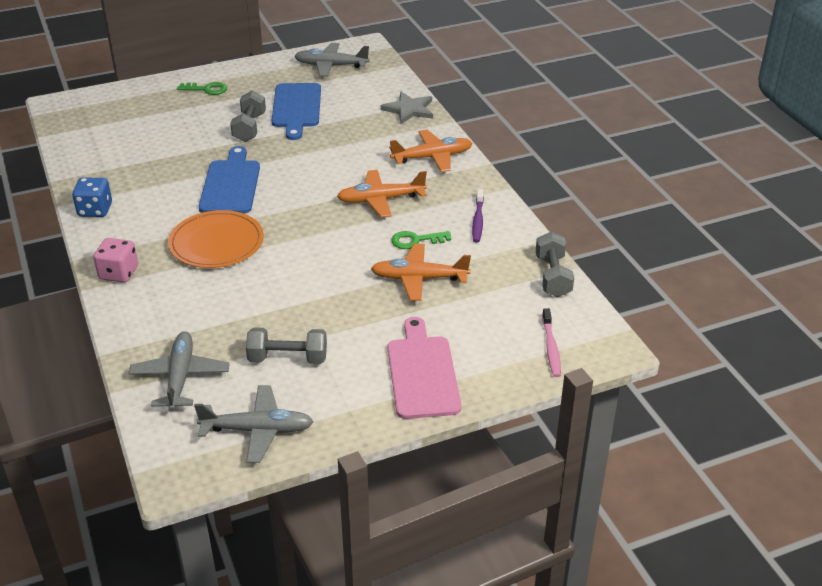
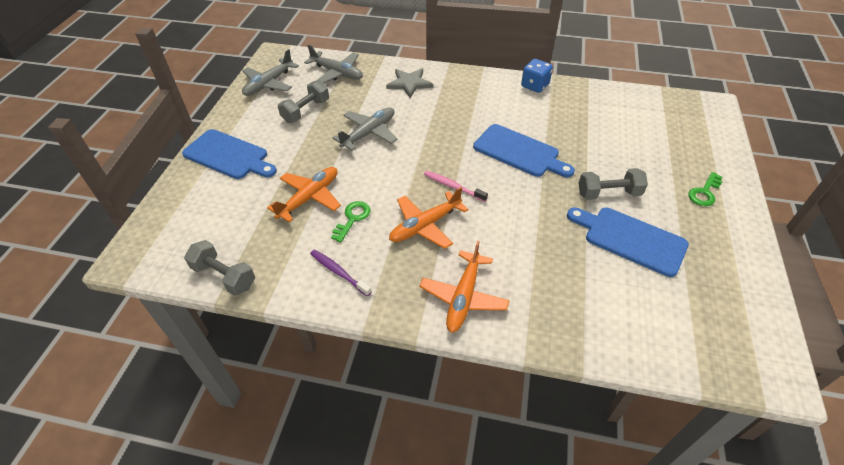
camera: 125 degrees right, 10 degrees up
(118, 273) = (453, 77): pink dice -> none
(216, 243) = (448, 122): orange plate -> none
(249, 127) = (608, 193): grey dumbbell -> grey dumbbell turned 45 degrees counterclockwise
(331, 66) = (725, 311): grey plane -> grey plane (369, 133)
(381, 200) = (425, 225): orange plane -> orange plane turned 150 degrees counterclockwise
(409, 109) = (575, 331): grey star -> grey star (409, 83)
(422, 373) = (228, 155): pink cutting board -> blue cutting board
(551, 348) = (168, 226): pink toothbrush -> pink toothbrush (453, 186)

